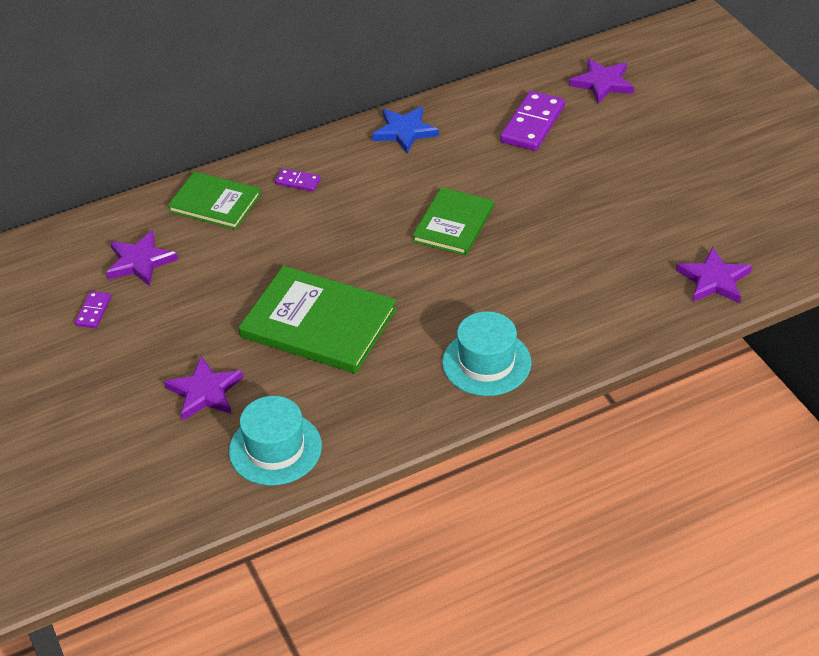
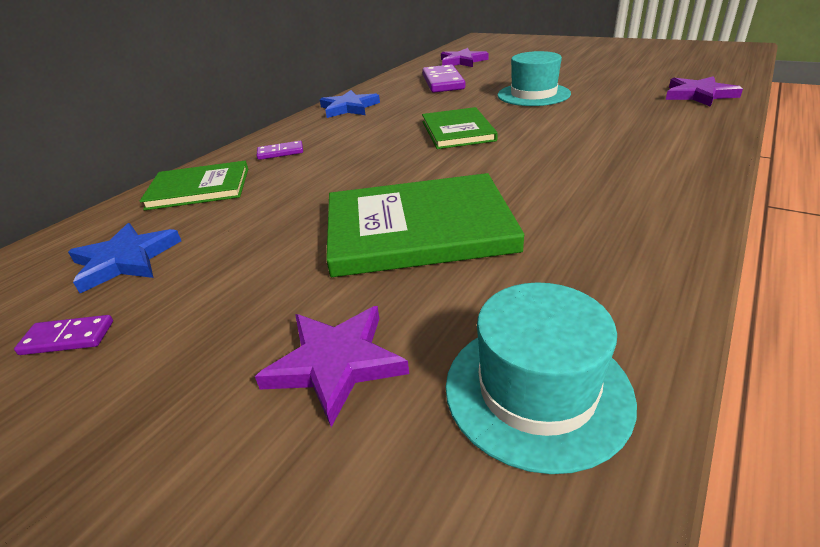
camera: 30 degrees left, 10 degrees down
(94, 311) = (68, 338): purple domino -> purple domino turned 75 degrees counterclockwise
(140, 261) = (126, 260): purple star -> blue star
(486, 363) = (638, 190): turquoise hat -> turquoise hat (533, 95)

